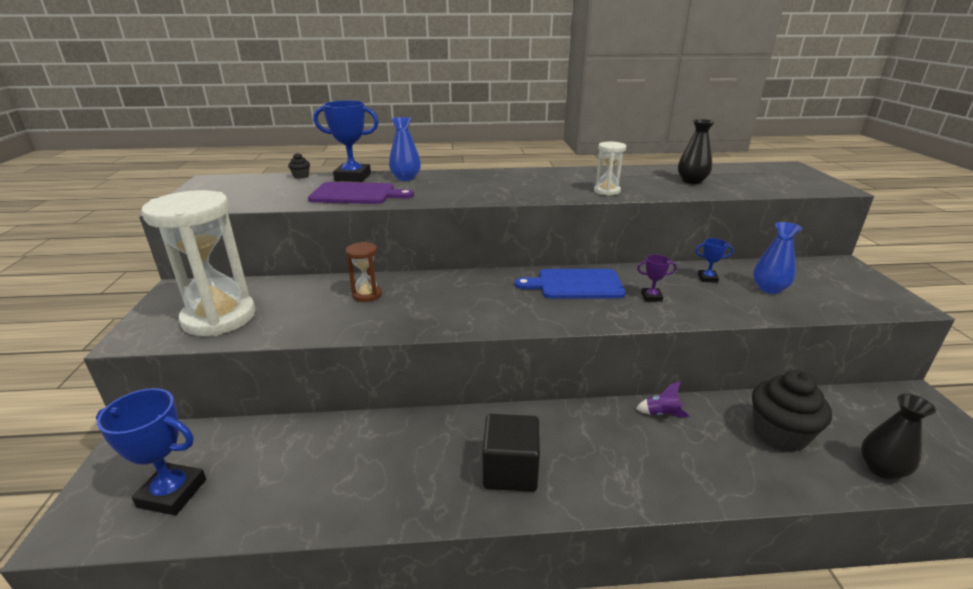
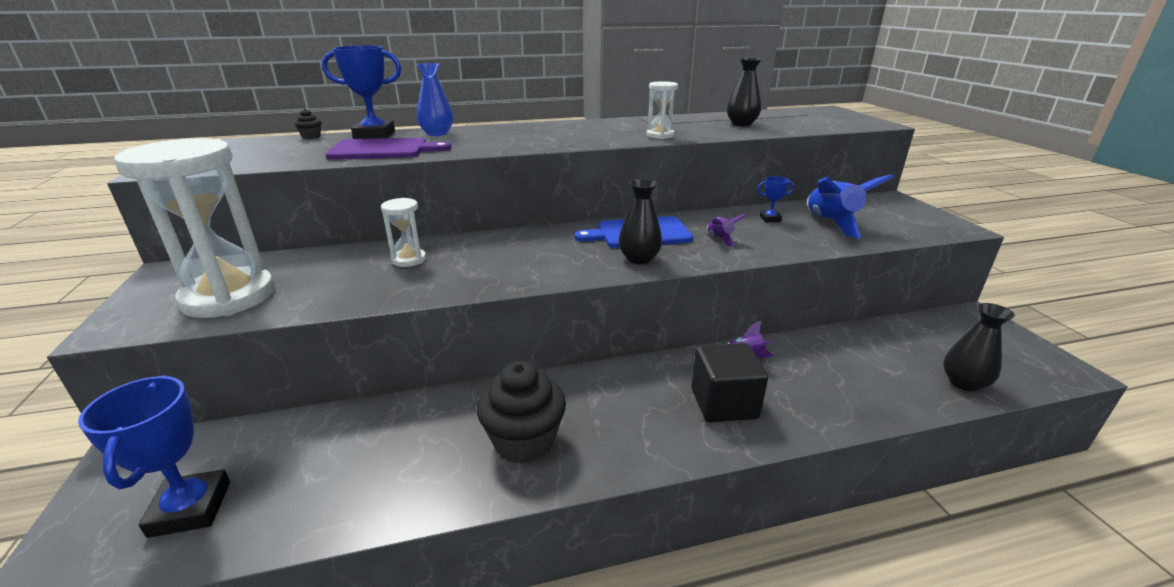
camera: 10 degrees left, 0 degrees up
(172, 493) = (190, 508): blue trophy -> blue trophy turned 75 degrees clockwise
(367, 295) = (409, 260): brown hourglass -> white hourglass
(510, 470) = (600, 430): black cube -> black cube (724, 403)
(568, 312) = (639, 259): none -> black vase
(651, 297) = (720, 239): purple trophy -> purple rocket
(769, 288) = (831, 223): blue vase -> blue rocket
(779, 434) = (863, 363): black cupcake -> black cupcake (524, 441)

